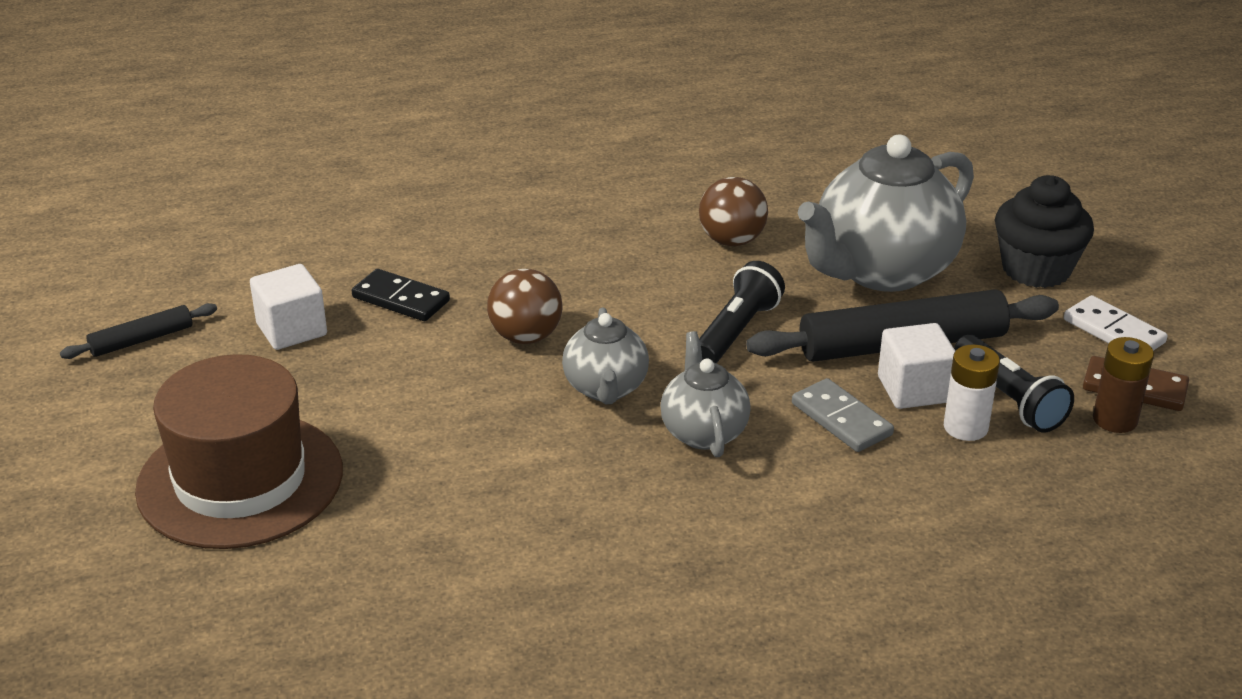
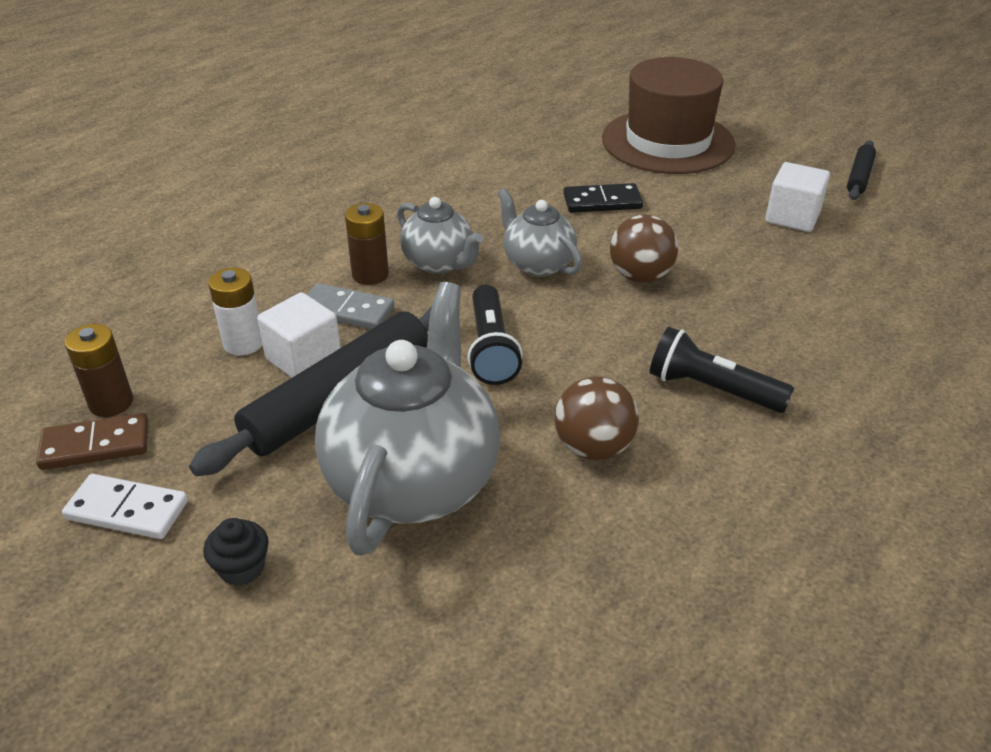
camera: 145 degrees right, 5 degrees up
(401, 299) = (766, 265): black domino -> black domino (602, 202)
(788, 450) = (370, 274): none -> brown battery
(1009, 399) = (215, 383): black flashlight -> black flashlight (712, 389)
(1036, 269) = (242, 568): black cupcake -> black cupcake, size x0.50

